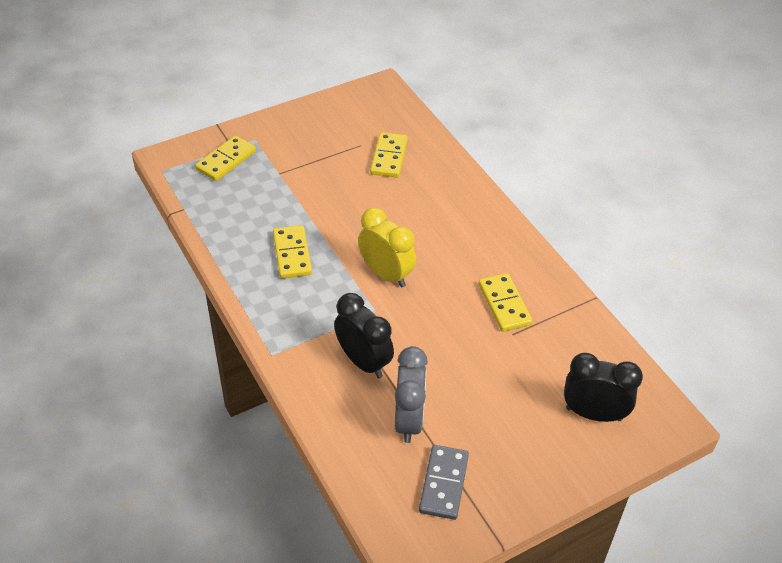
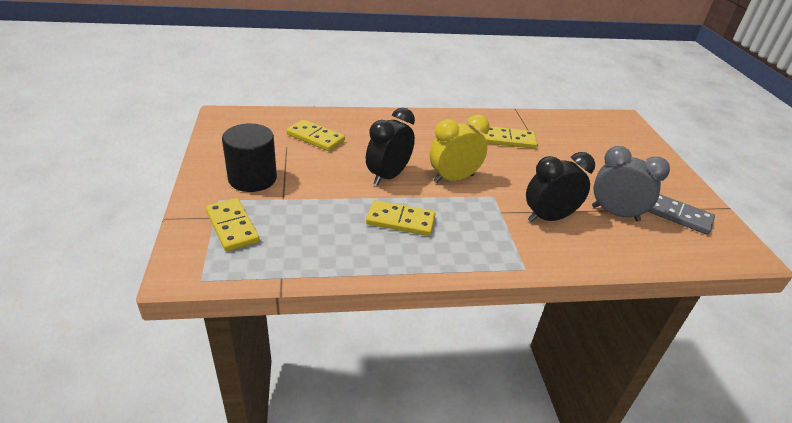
camera: 70 degrees left, 10 degrees down
(295, 145) = (252, 178): none -> black cylinder
(593, 414) = (616, 140): black clock -> black clock (388, 176)

